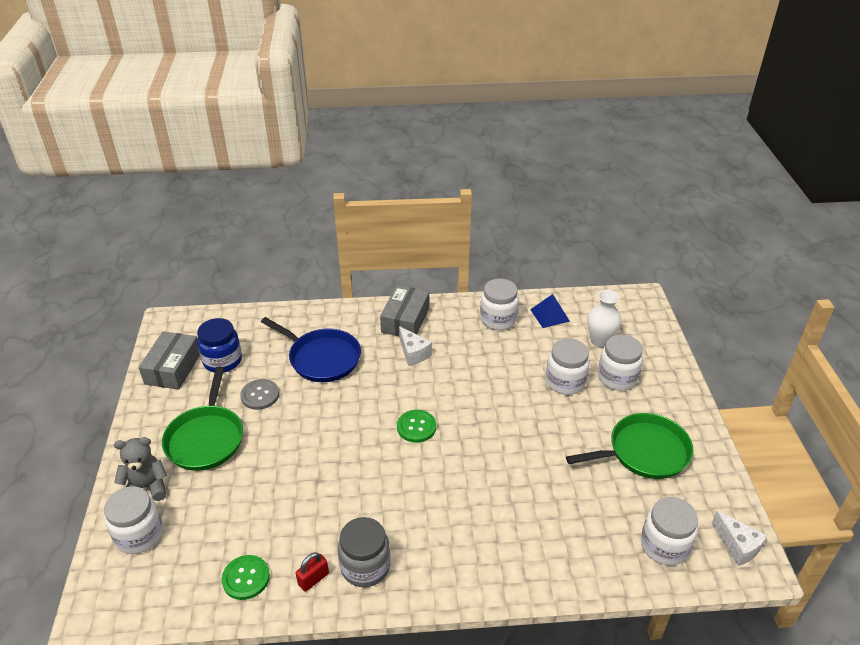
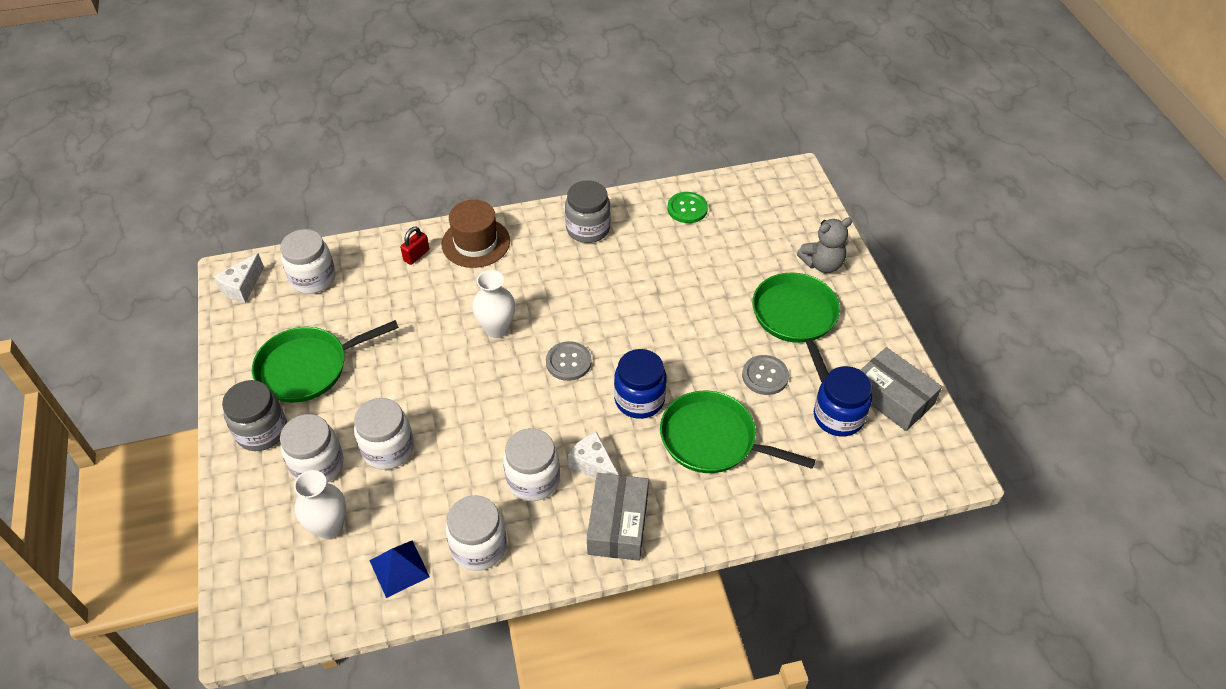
camera: 170 degrees right, 10 degrees up
(139, 535) = (799, 226): white jar -> white jar (533, 479)
(173, 368) = (892, 397): grey box -> grey box turned 45 degrees counterclockwise
(313, 579) = (629, 215): red padlock -> red padlock (416, 255)
(322, 358) = (712, 439): blue pan -> green pan
(366, 391) = (639, 399): none -> blue jar
(416, 427) = (568, 362): green button -> grey button
(476, 465) = (497, 329): none -> white vase
(491, 566) = (476, 242): none -> brown hat
(668, 406) = (262, 431): none -> grey jar
(737, 546) = (242, 287): white cheese -> white cheese turned 105 degrees counterclockwise

